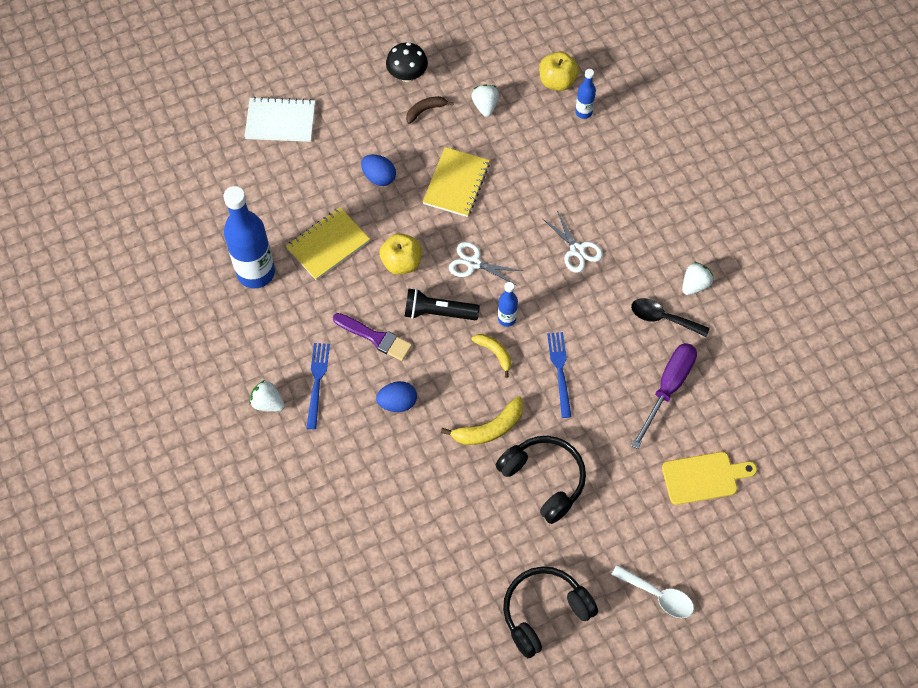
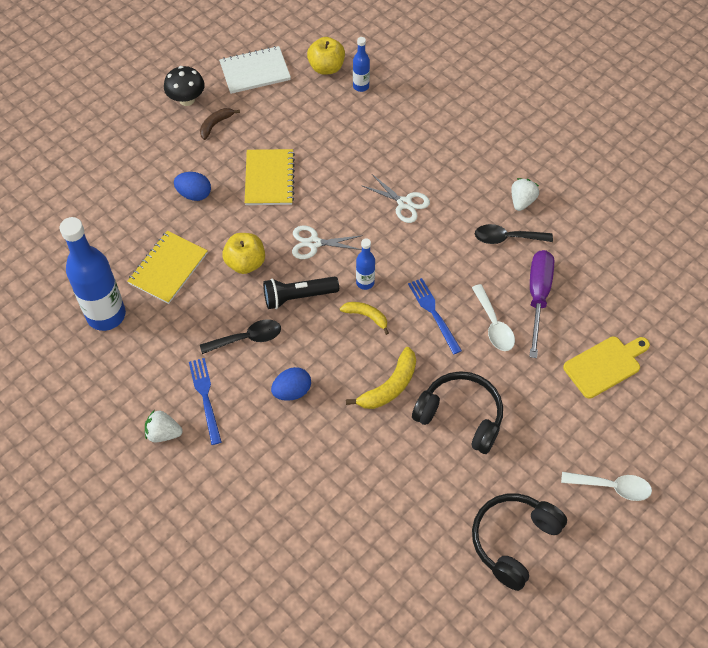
camera: 20 degrees left, 5 degrees down
(280, 121) = (80, 172): white notebook -> white notebook (255, 71)
(375, 338) = (247, 338): purple brush -> black spoon
(485, 106) = (269, 106): white strawberry -> none
(613, 401) = (493, 325): none -> white spoon

